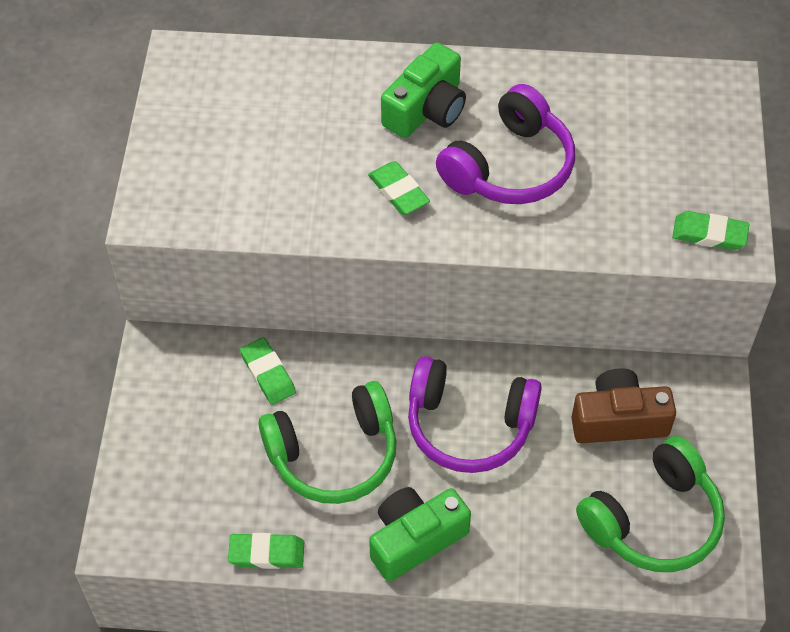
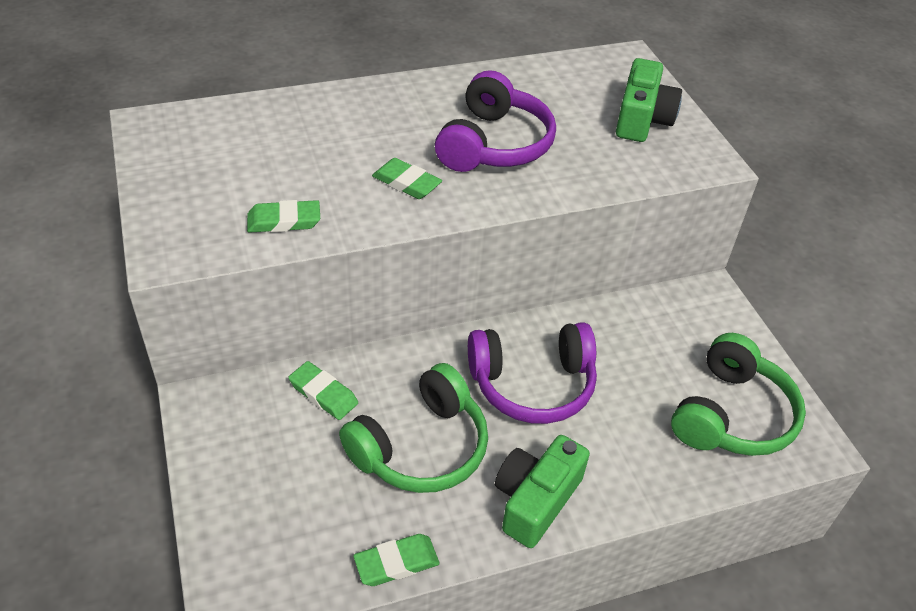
camera: 25 degrees left, 10 degrees down
(426, 109) = (398, 119): green camera -> green camera (642, 119)
(618, 420) = (655, 343): brown camera -> none
(709, 234) = (685, 156): green eraser -> green eraser (284, 221)

